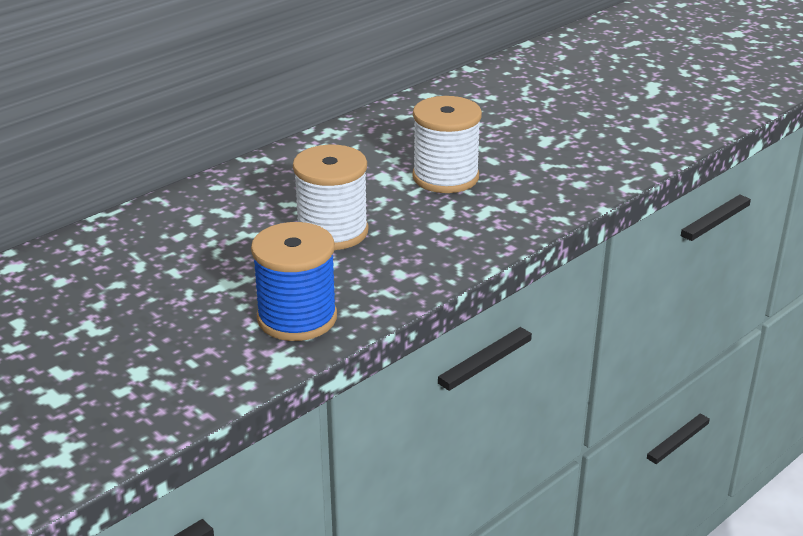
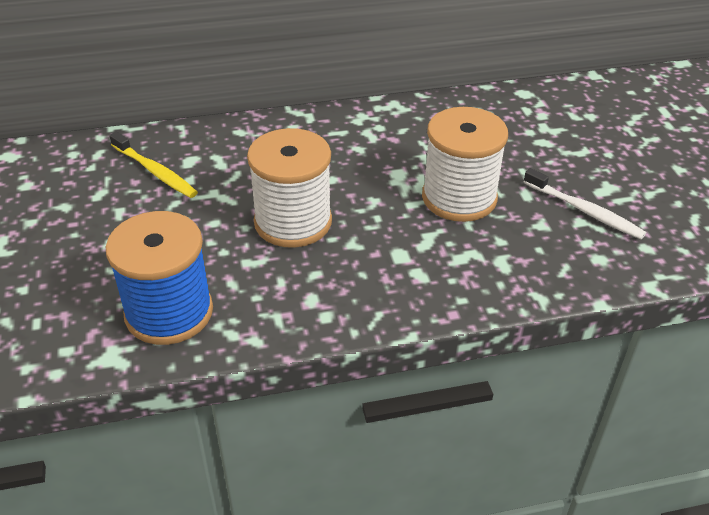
camera: 30 degrees right, 10 degrees up
(173, 235) = (155, 172): none -> yellow toothbrush
(543, 158) = (584, 211): none -> white toothbrush

